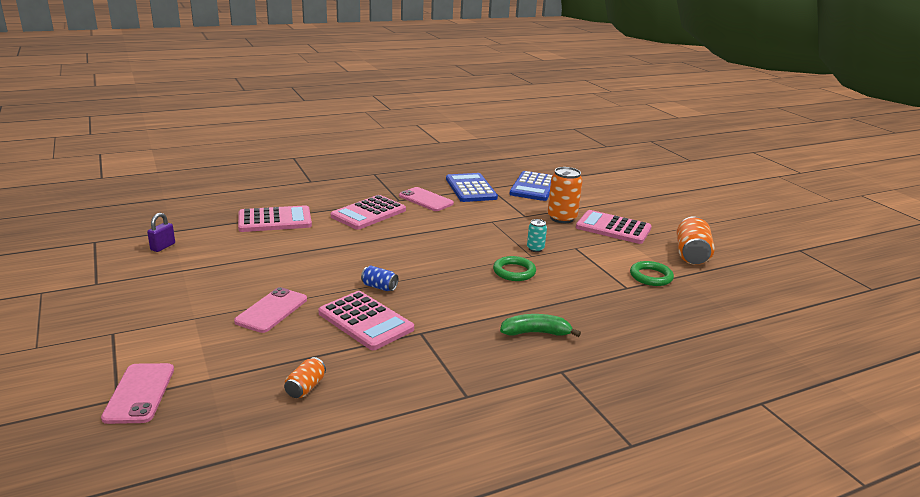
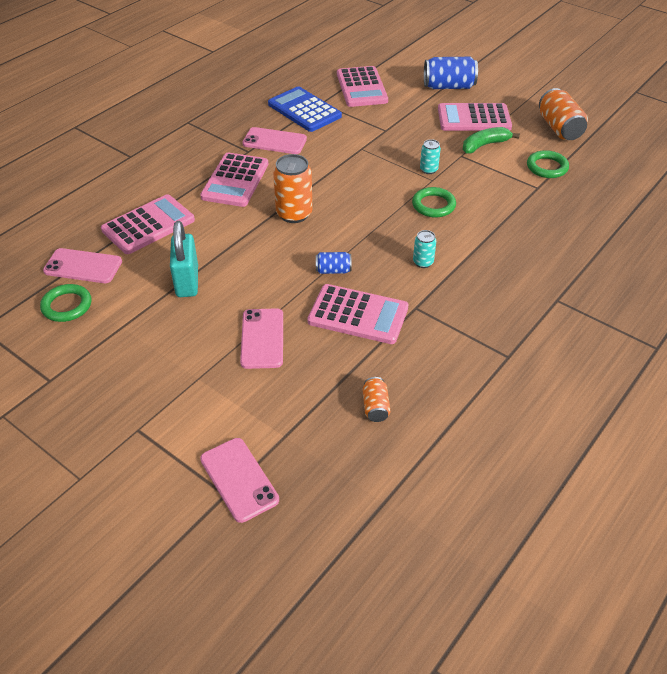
camera: 25 degrees left, 20 degrees up
(163, 247) = (67, 306): purple padlock -> green ring
(202, 229) = (83, 266): none -> pink phone
(260, 259) = (187, 282): none -> turquoise padlock
(462, 305) = (423, 262): none -> turquoise can
(533, 187) = (361, 87): blue calculator -> pink calculator
(536, 333) = (507, 268): green banana -> green banana (484, 145)
(562, 218) = (420, 121): orange can -> orange can (294, 214)
(611, 204) = (448, 86): none -> blue can

